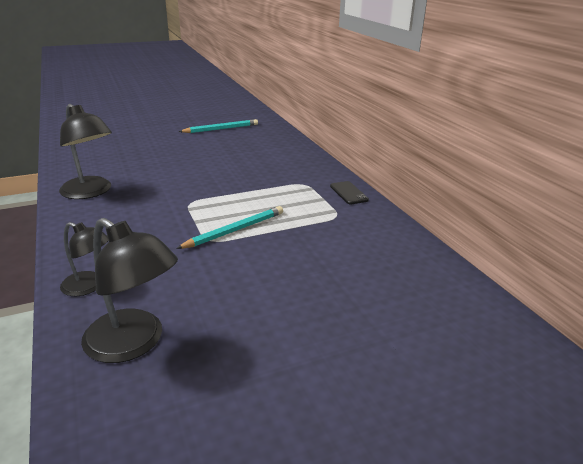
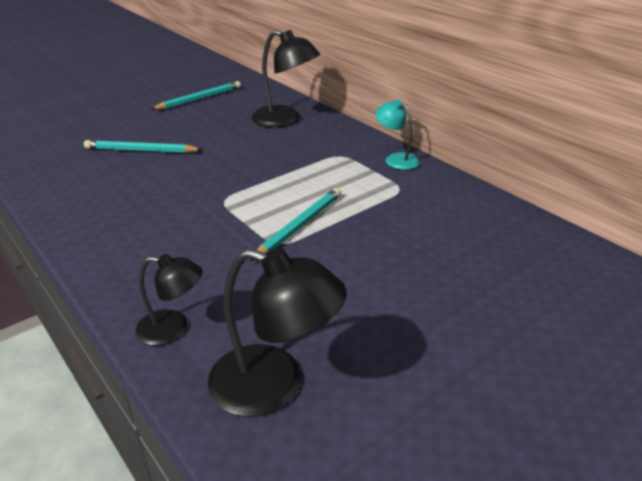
camera: 15 degrees left, 5 degrees up
(90, 192) = (90, 207): black lamp -> black lamp (285, 120)
(153, 159) = (141, 150): none -> turquoise pencil
(348, 193) = (396, 159): black phone -> turquoise lamp

